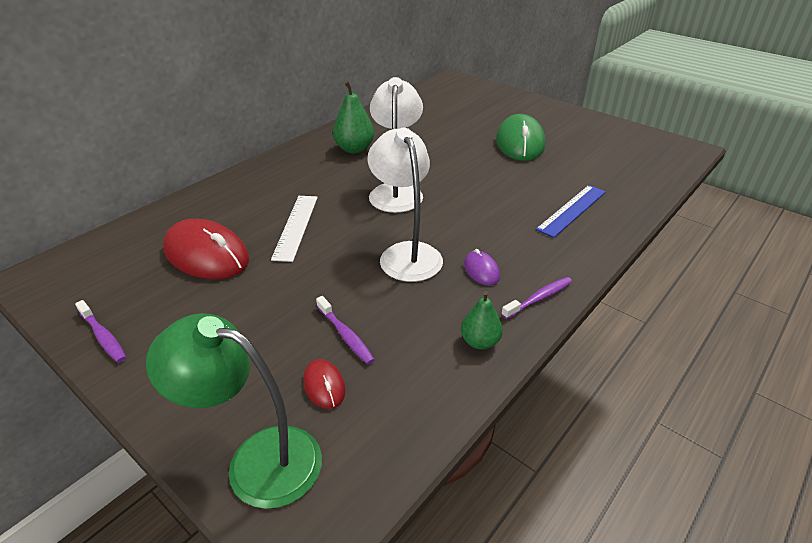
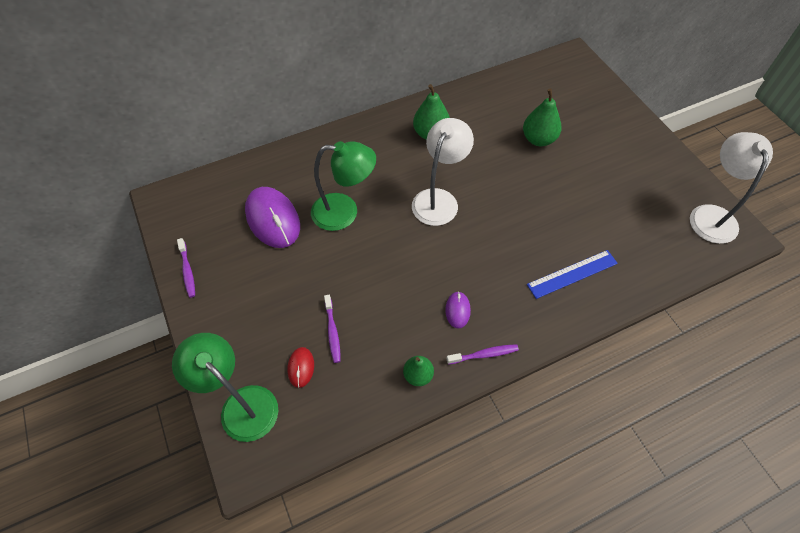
camera: 25 degrees right, 20 degrees up
(207, 255) = (273, 219): red mouse -> purple mouse
(296, 226) = (344, 212): white ruler -> green lamp
(406, 253) = (411, 271): white lamp -> white lamp (711, 215)
(463, 131) = (538, 139): none -> green pear
(520, 143) = (581, 173): green mouse -> none

